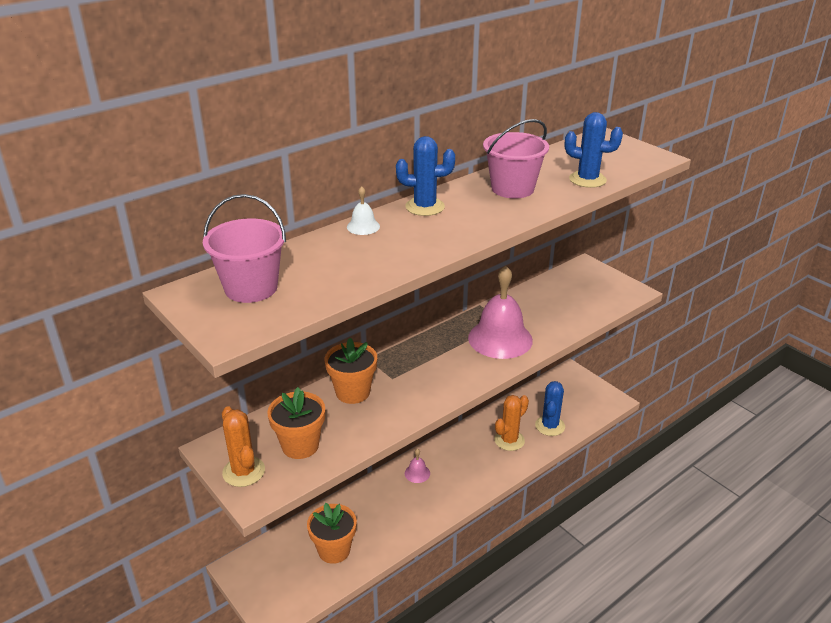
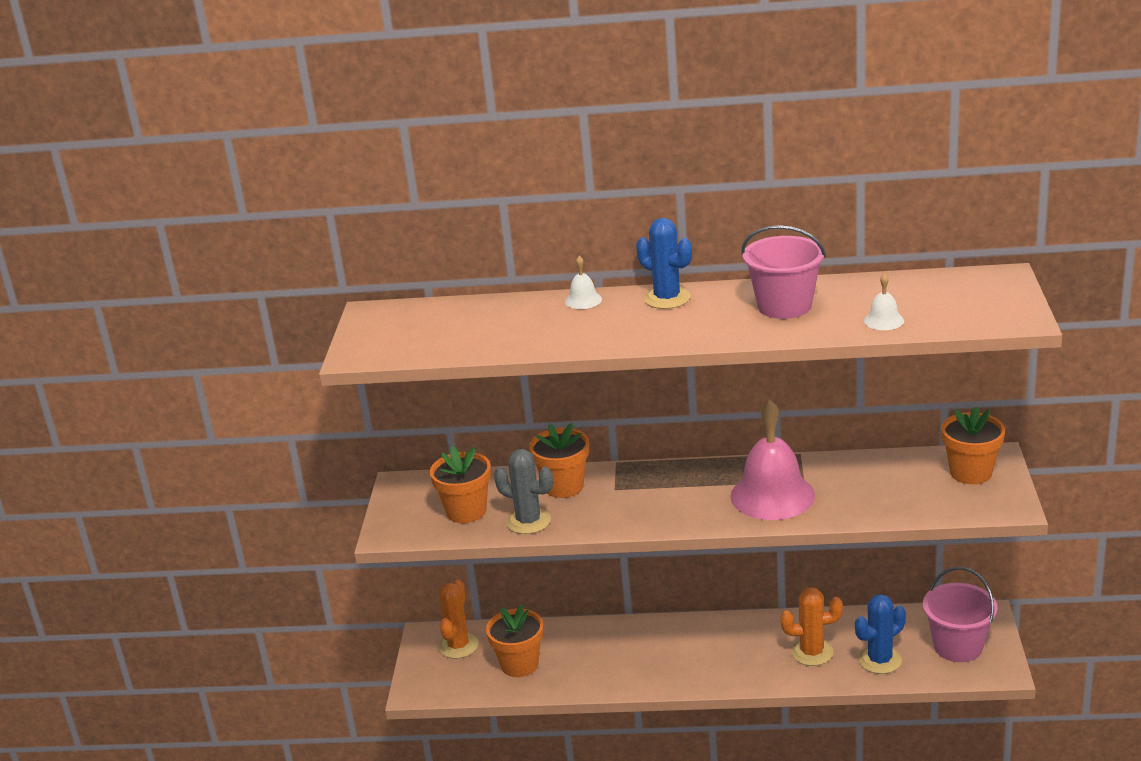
camera: 45 degrees right, 5 degrees down
(243, 471) = (401, 512): orange cactus -> orange cactus (458, 646)
(251, 288) = (421, 324): pink bucket -> pink bucket (958, 646)
(360, 431) = (528, 521): none -> grey cactus
(417, 473) = (673, 637): pink bell -> none
(587, 180) = (883, 320): blue cactus -> white bell
(587, 279) = (971, 473): none -> orange flower pot

